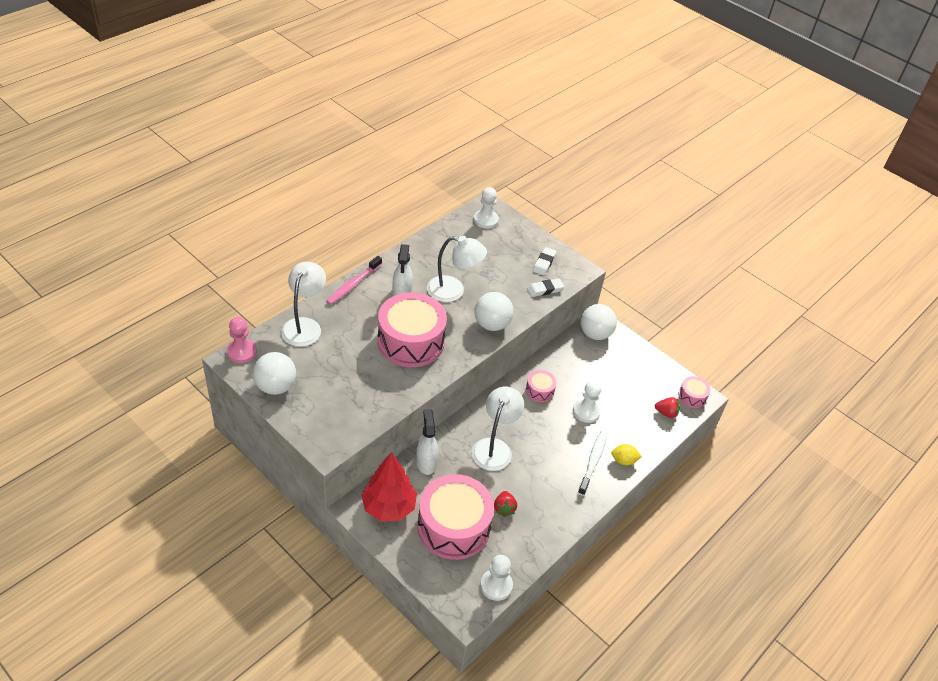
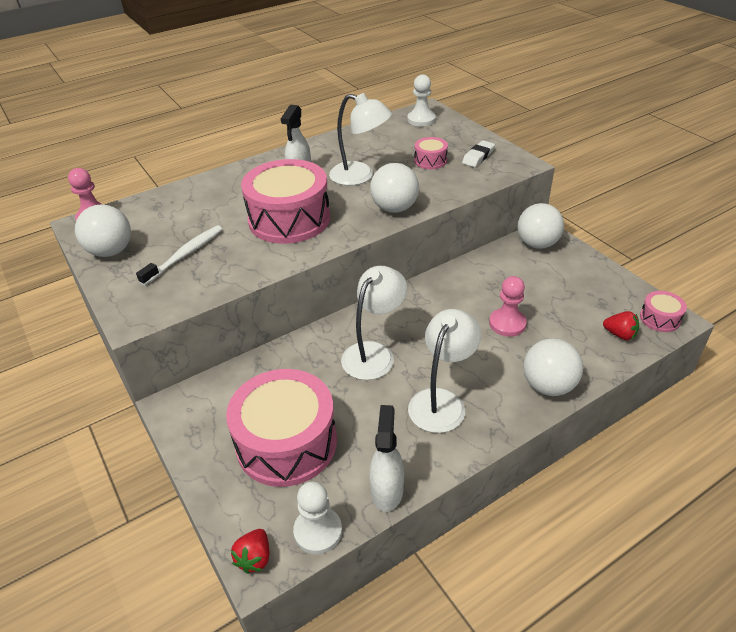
camera: 20 degrees right, 5 degrees down
(304, 326) = (176, 198): white lamp -> white lamp (441, 401)
(353, 284) = (249, 166): pink toothbrush -> none
(389, 507) = (212, 408): red tree -> none
(426, 462) = (281, 361): white spray bottle -> white spray bottle (387, 490)
(504, 508) = (363, 427): red strawberry -> red strawberry (254, 558)
(539, 391) = (451, 296): pink drum -> pink drum (430, 161)
(545, 290) = (472, 180): white eraser -> none
(586, 411) = (507, 323): white pawn -> pink pawn
(593, 461) = (503, 383): white toothbrush -> white toothbrush (185, 255)
(623, 460) = (548, 386): yellow lemon -> white ball

